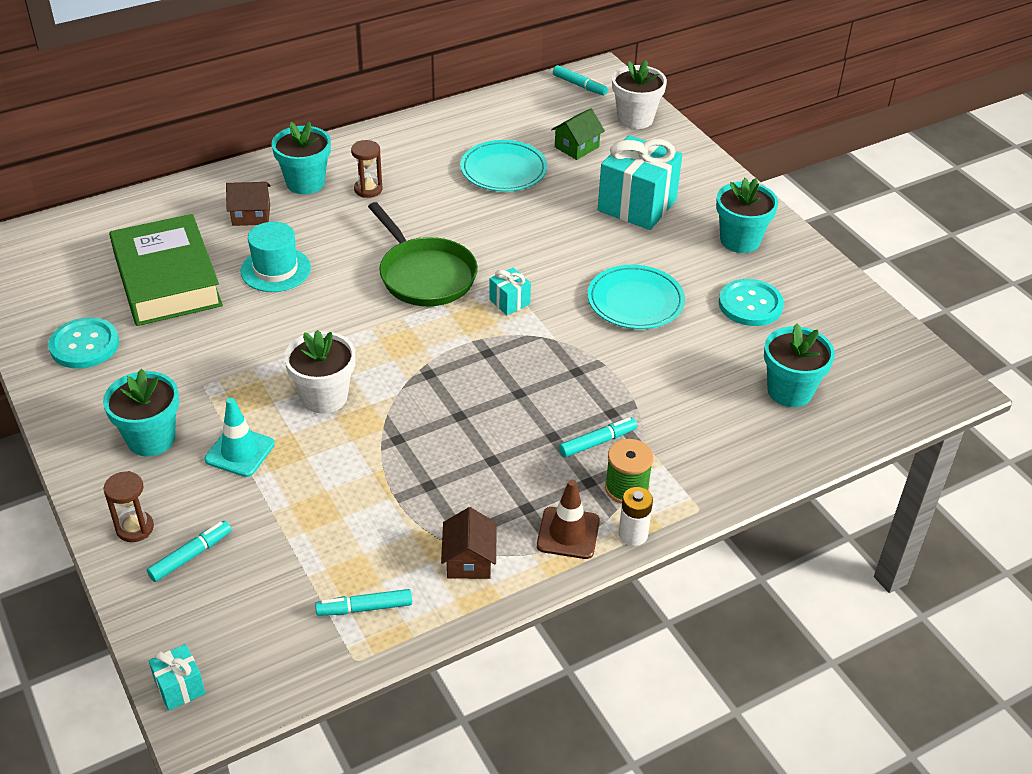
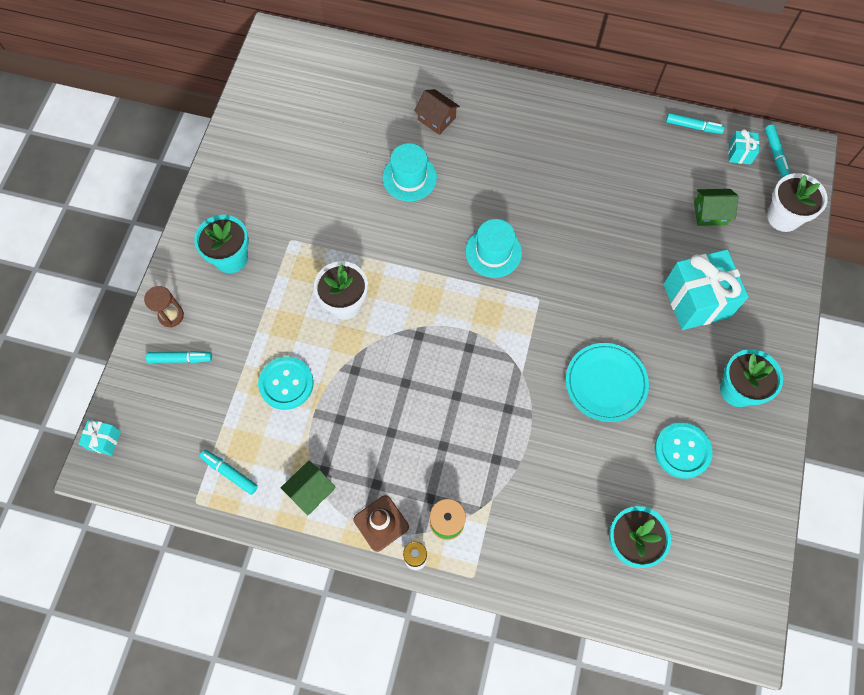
camera: 45 degrees right, 25 degrees up
(84, 345) = (256, 157): turquoise button -> turquoise button (286, 383)
(167, 280) = (342, 138): green book -> none
(240, 452) = (266, 306): turquoise traffic cone -> none
(305, 183) = (495, 114): turquoise flower pot -> none
(368, 189) = (528, 149): brown hourglass -> none
(424, 275) = (493, 252): green pan -> turquoise hat
(469, 560) = (311, 491): brown house -> green house
(503, 170) = (635, 197): turquoise plate -> none
(509, 302) = (523, 317): turquoise gift -> turquoise gift (739, 154)
(597, 442) = (465, 474): turquoise marker -> turquoise marker (693, 127)

